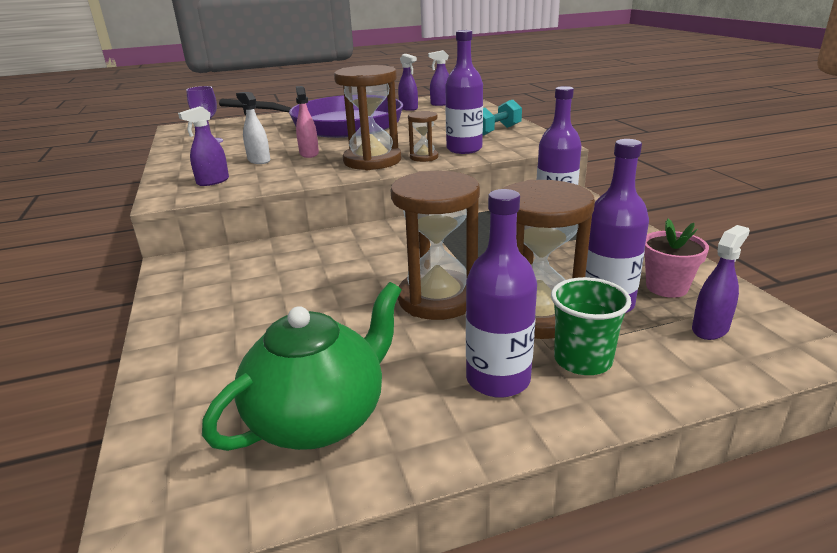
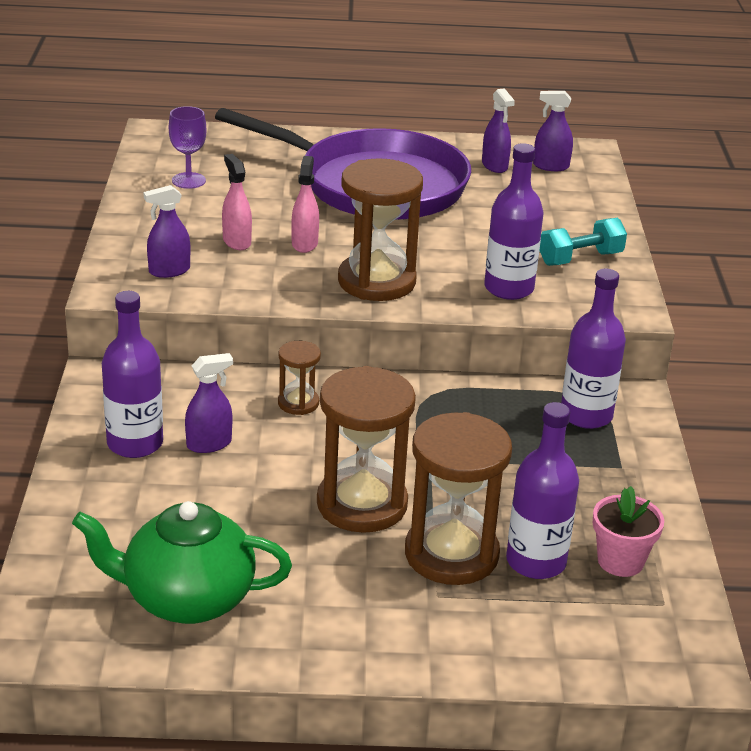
camera: 15 degrees right, 5 degrees up
(259, 160) = (236, 241): white spray bottle -> pink spray bottle
(319, 418) = (186, 599): green teapot -> green teapot turned 150 degrees counterclockwise
(424, 157) = (445, 292): brown hourglass -> brown hourglass (298, 403)
(498, 379) = (363, 610): purple bottle -> purple bottle (135, 443)
(582, 360) = (458, 615): green cup -> none
(710, 329) = (616, 621): purple spray bottle -> purple spray bottle (209, 444)

